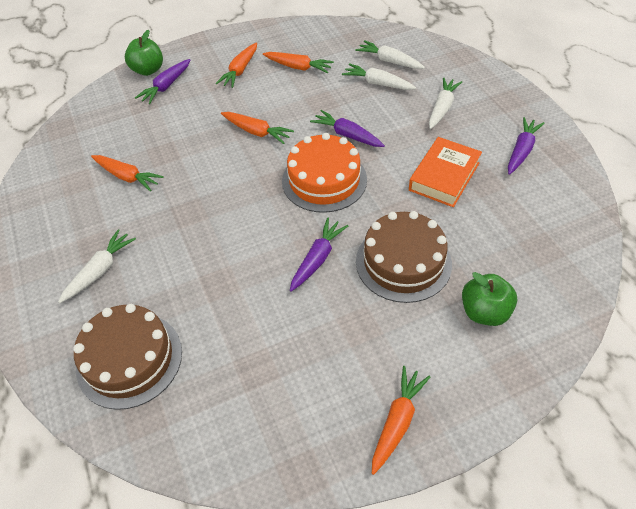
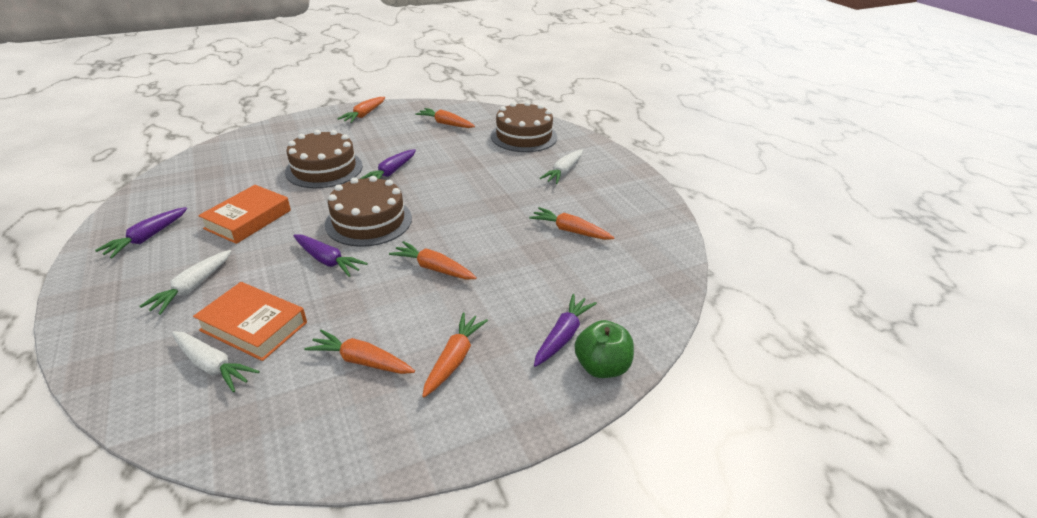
camera: 175 degrees right, 15 degrees down
(251, 395) = (446, 124): none -> orange carrot
(324, 180) = (369, 221): orange cake -> brown cake
(378, 83) = (254, 326): white carrot -> orange book
(484, 312) = (282, 146): green apple -> none

